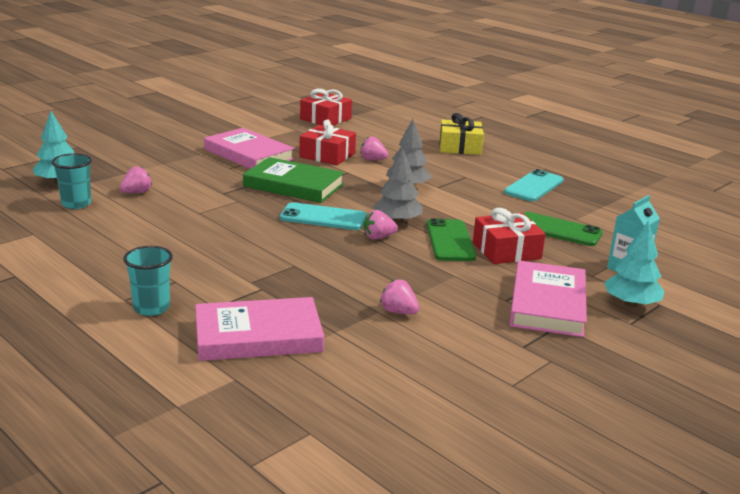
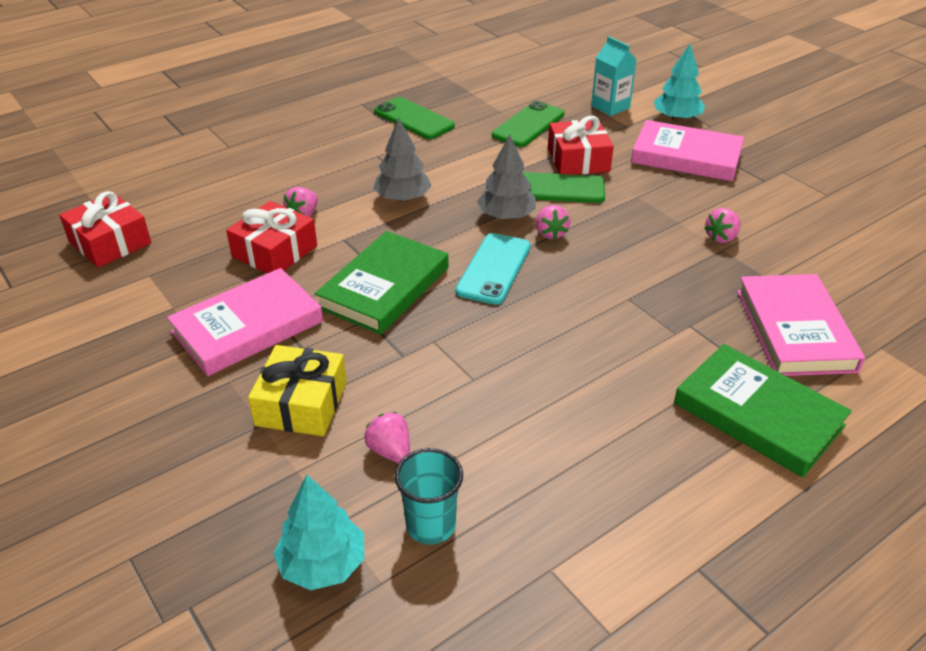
camera: 80 degrees left, 15 degrees up
(151, 308) = (758, 414): turquoise cup -> green book
(460, 147) = (275, 146): yellow gift -> yellow gift (301, 404)
(534, 186) = (414, 119): turquoise phone -> green phone

